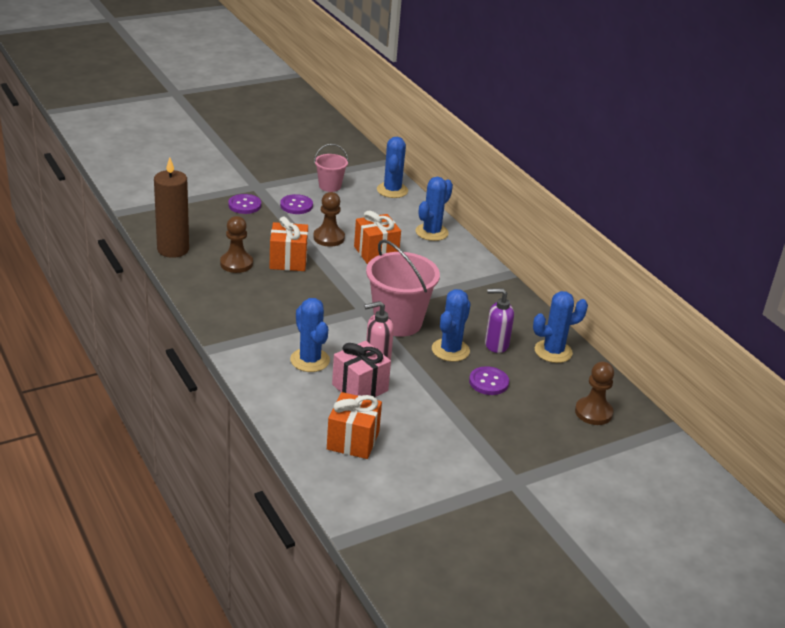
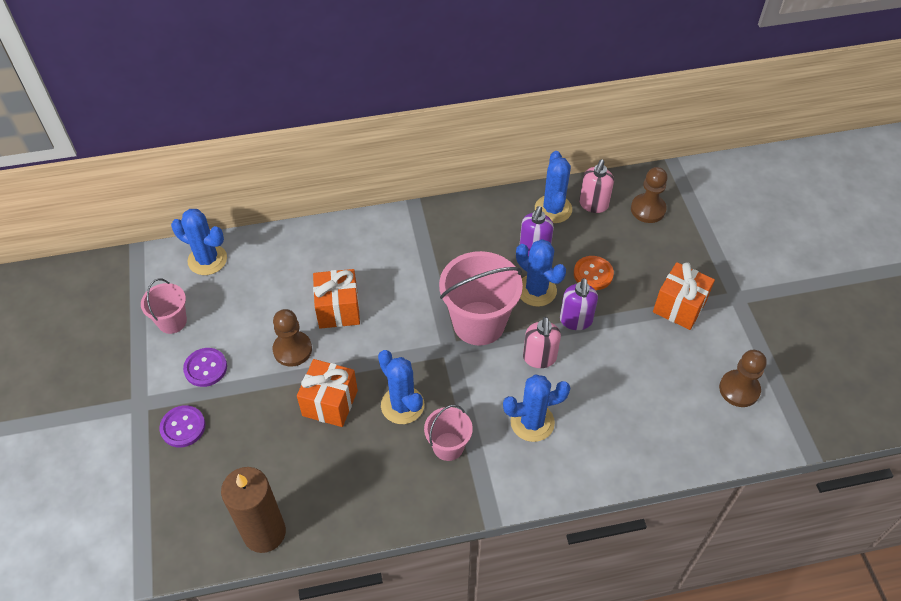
camera: 70 degrees left, 20 degrees up
(236, 263) = (320, 462): brown pawn -> brown pawn (739, 389)
(270, 320) = (448, 446): none -> pink bucket
(353, 441) = (670, 412): orange gift -> orange gift (679, 307)
(360, 388) = (586, 386): pink gift -> none
(428, 376) = (576, 320): none -> purple soap dispenser
(431, 232) = (313, 246): blue cactus -> blue cactus (402, 405)
(488, 382) = (593, 274): purple button -> orange button
(575, 376) = (593, 205): none -> pink soap dispenser

